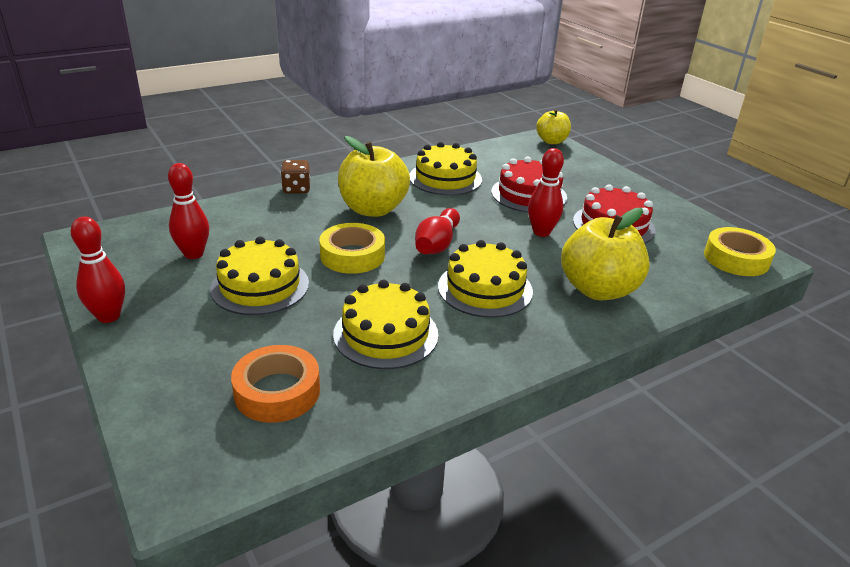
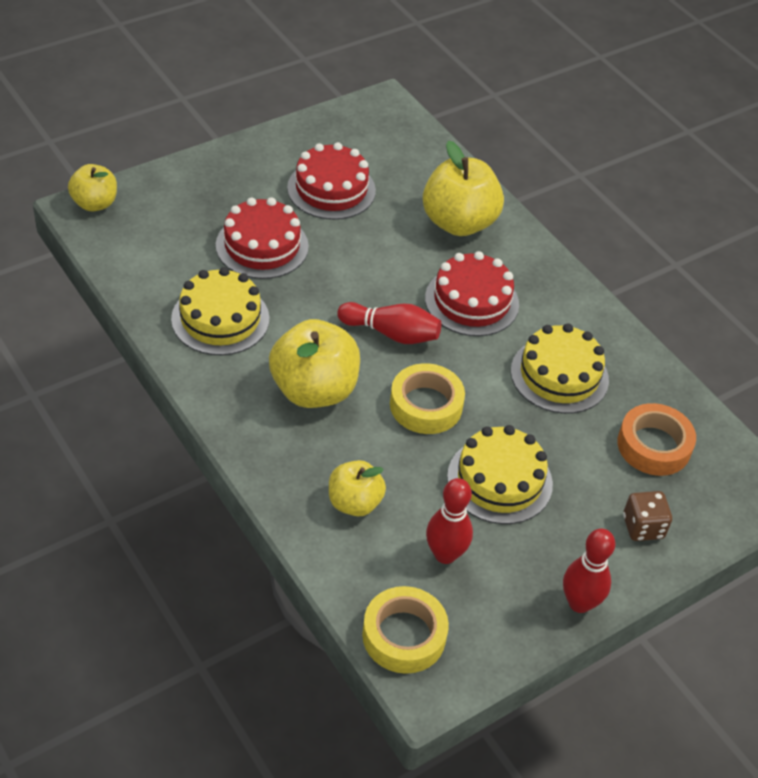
camera: 95 degrees left, 15 degrees up
(258, 220) = (354, 503): none -> yellow apple
(296, 189) = (263, 473): brown dice -> brown dice (643, 527)
(485, 289) = (472, 301): yellow cake -> red cake
(541, 232) = (353, 247): red bowling pin -> none
(736, 259) = (388, 120): yellow tape -> yellow tape (404, 635)

